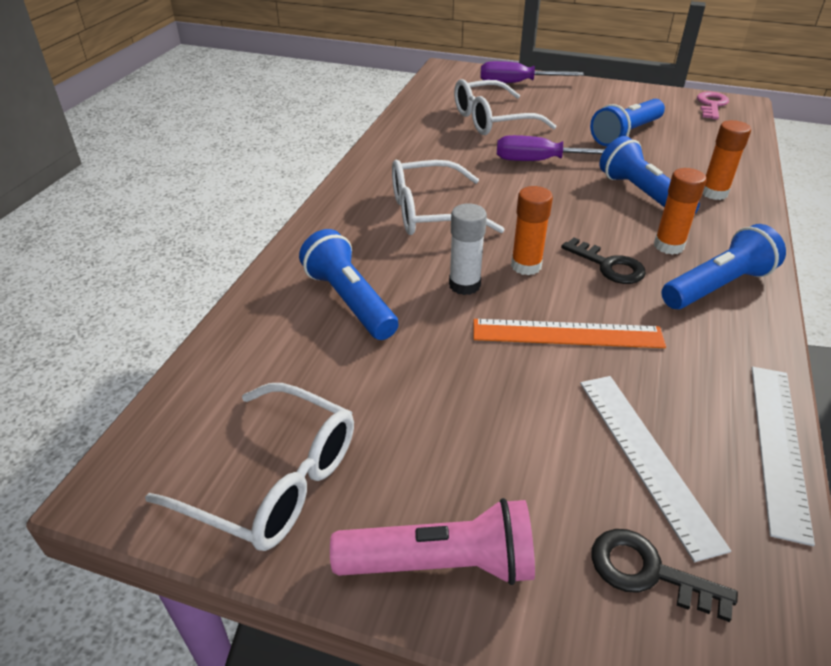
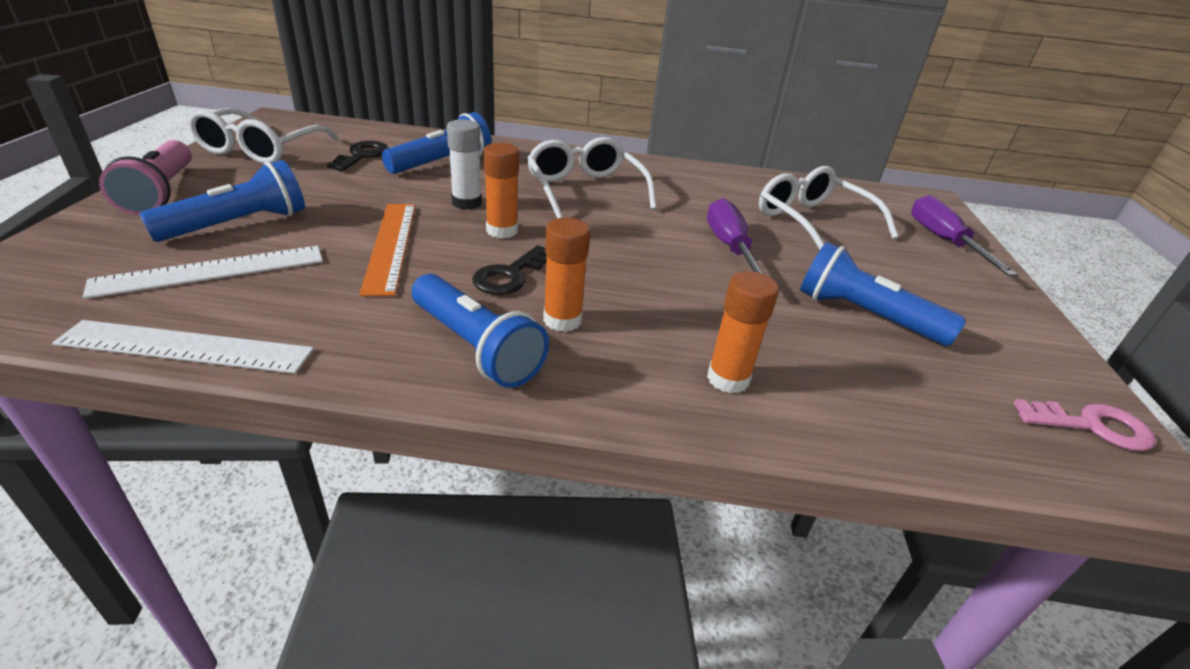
camera: 75 degrees right, 5 degrees down
(642, 195) = (685, 313): blue flashlight -> blue flashlight (238, 224)
(648, 572) = (96, 260): black key -> black key (362, 155)

